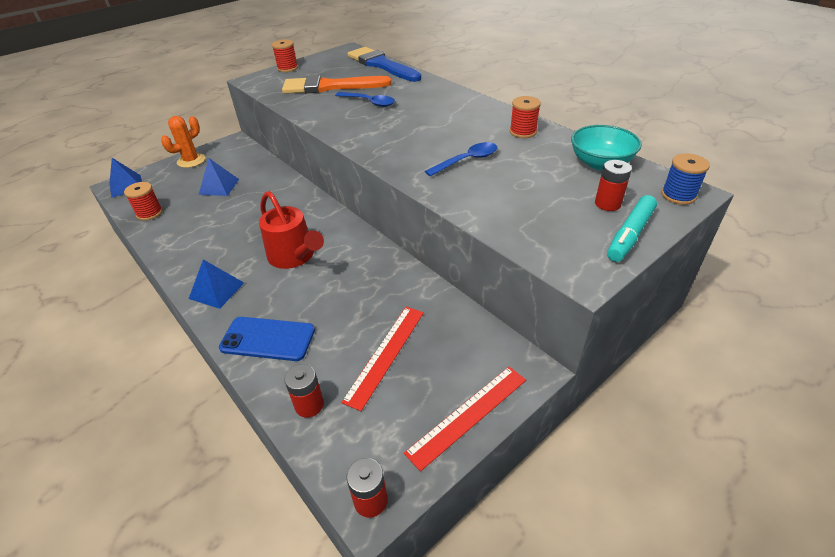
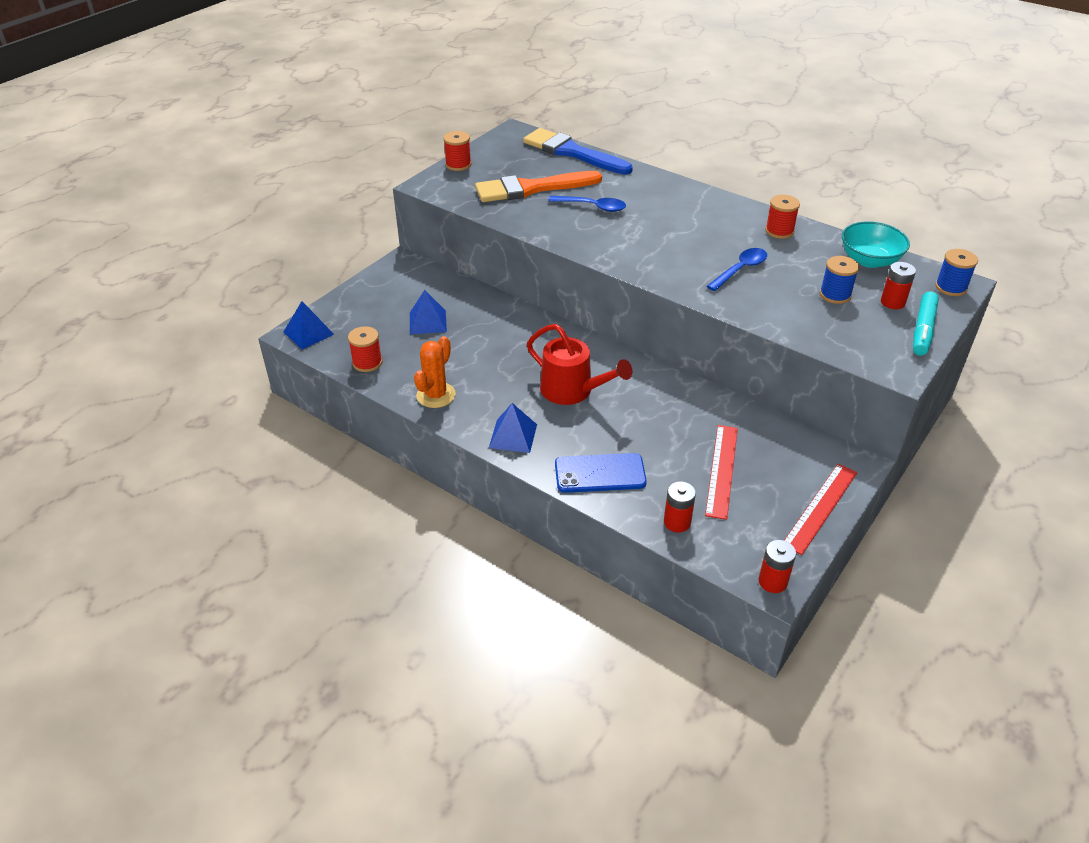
camera: 15 degrees left, 0 degrees up
(191, 161) = (366, 292): orange cactus -> orange cactus (436, 395)
(549, 191) = (835, 295): none -> blue spool

